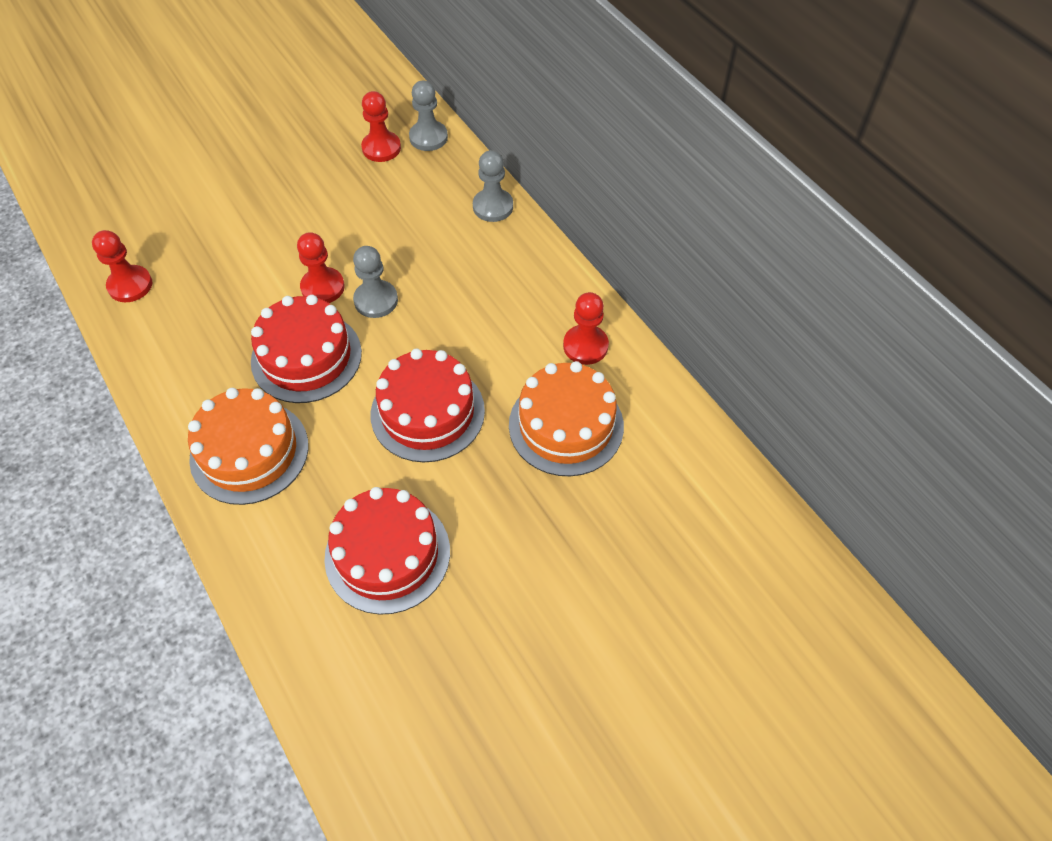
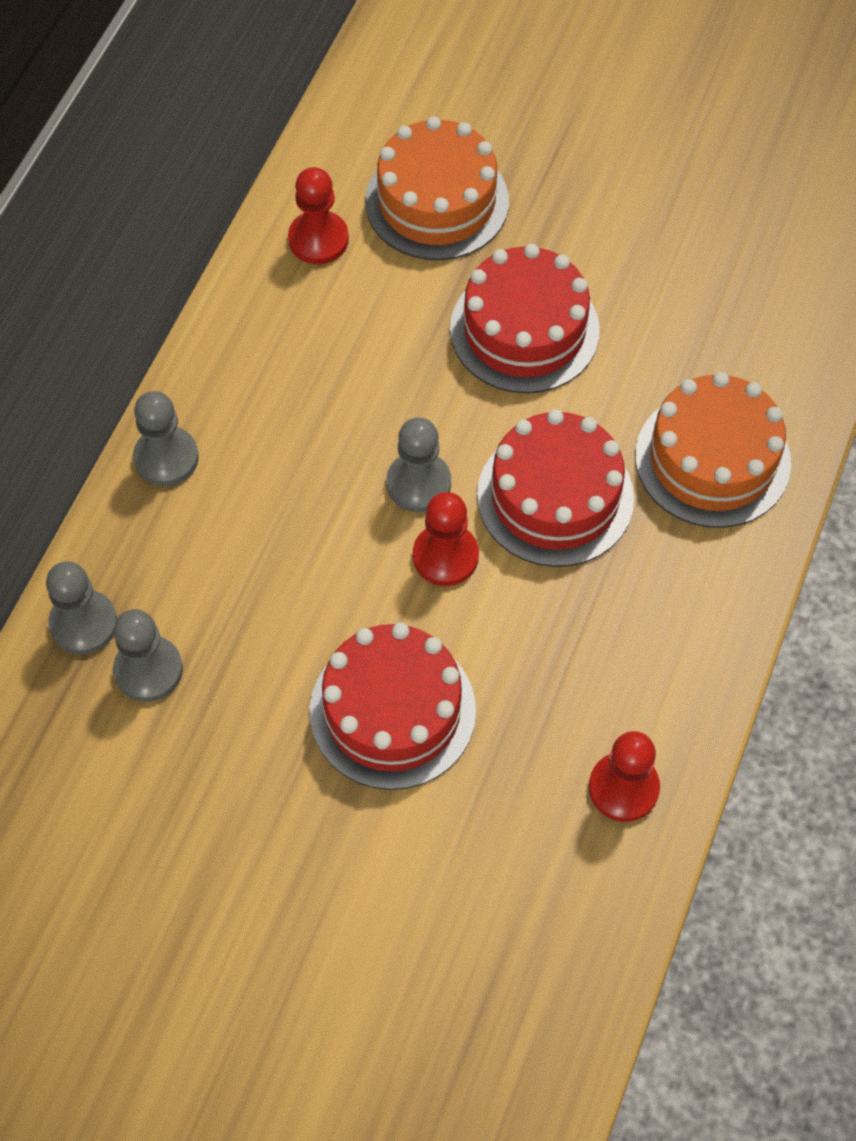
camera: 125 degrees left, 5 degrees up
(381, 148) = (148, 670): red pawn -> grey pawn
(387, 554) = (703, 260): red cake -> red cake (392, 711)

